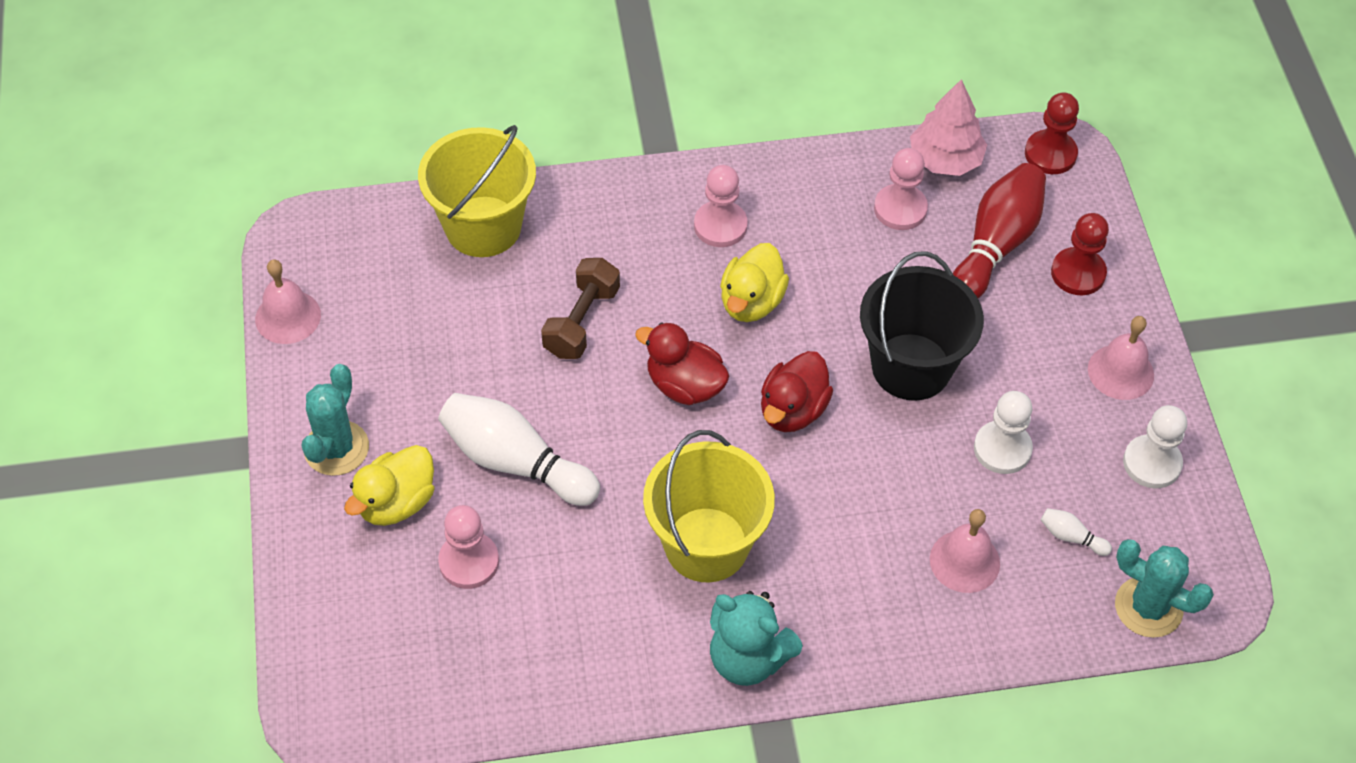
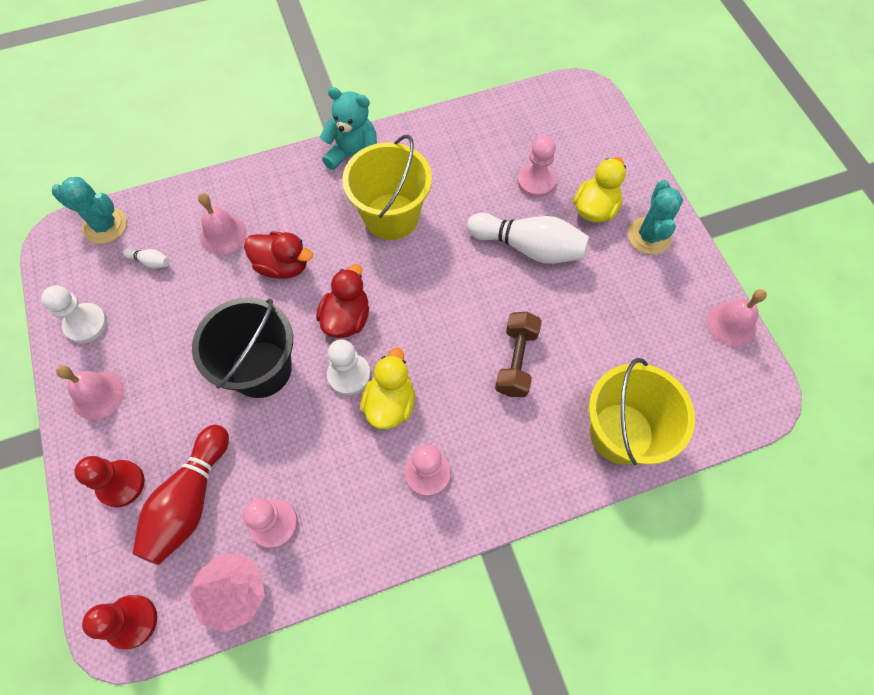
camera: 170 degrees right, 10 degrees up
(684, 385) = (427, 323): red duck -> red duck (282, 265)
(1002, 449) = (194, 315): white pawn -> white pawn (349, 375)

